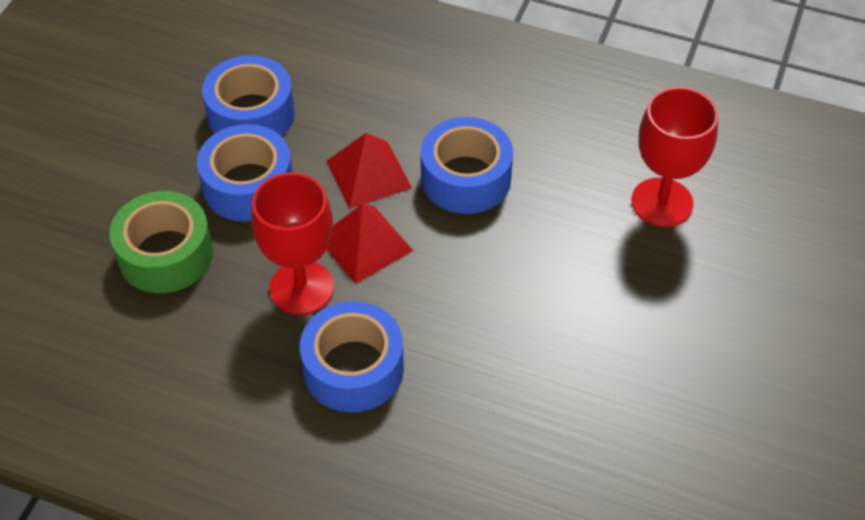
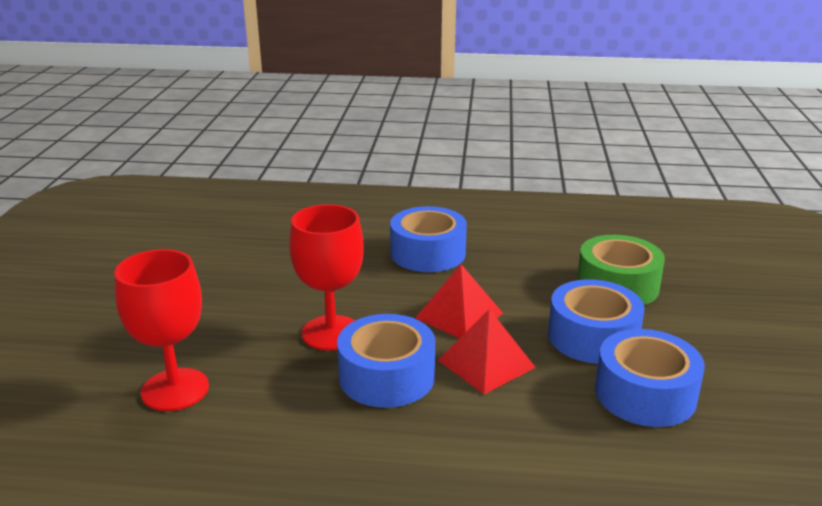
camera: 165 degrees right, 25 degrees down
(301, 288) = (494, 284): red goblet -> red goblet (331, 333)

